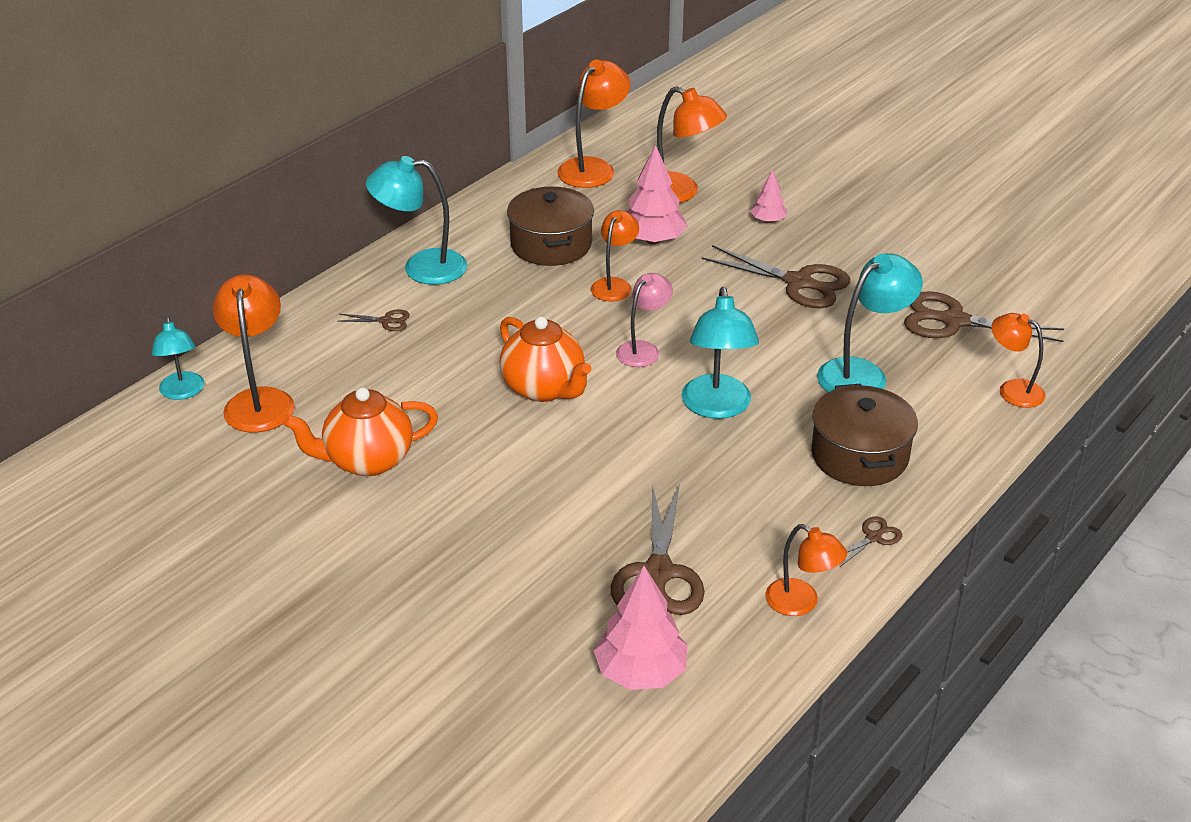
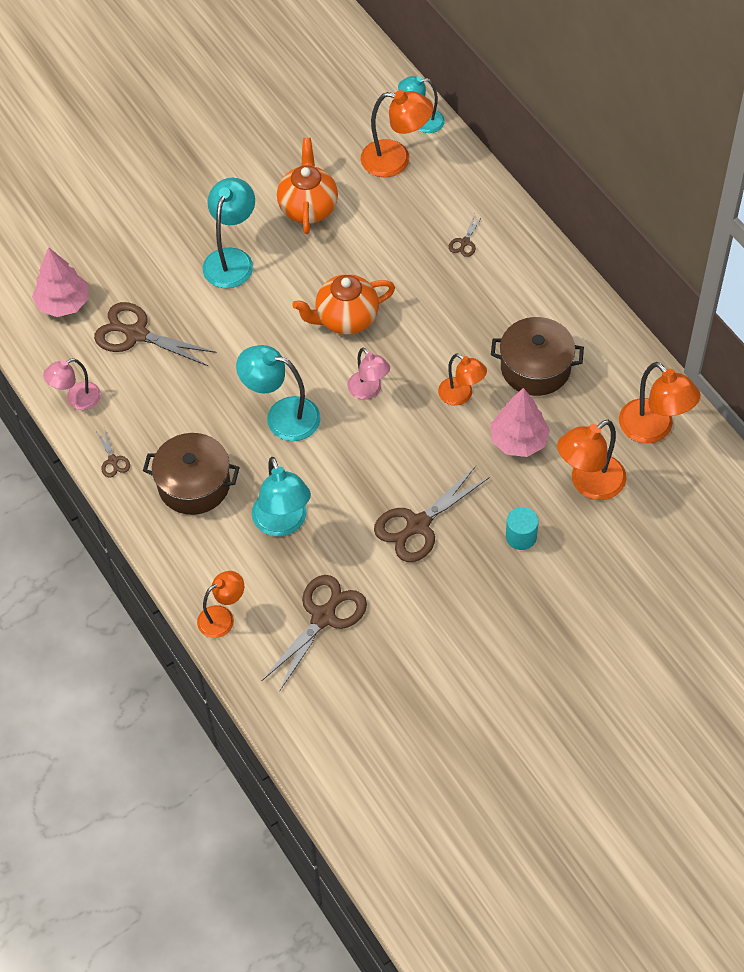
camera: 110 degrees right, 20 degrees up
(421, 267) = (530, 276): turquoise lamp -> turquoise lamp (232, 259)
(768, 220) = (521, 536): pink tree -> turquoise cylinder
(801, 603) = (77, 399): orange lamp -> pink lamp

